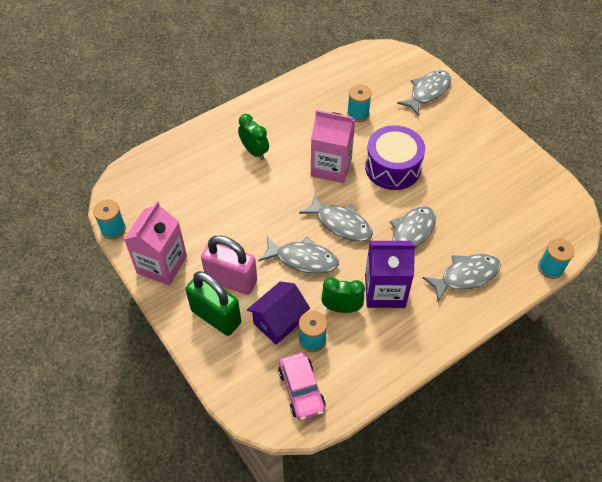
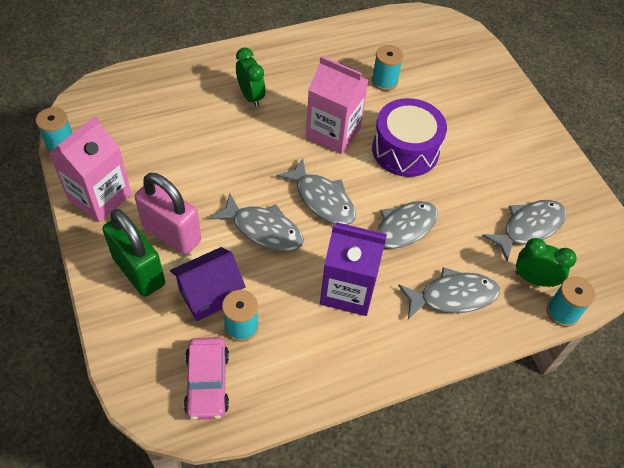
camera: 10 degrees right, 0 degrees up
(341, 308) = (289, 297): green clock -> green clock (534, 279)
(427, 92) = (475, 74): grey fish -> grey fish (528, 227)

